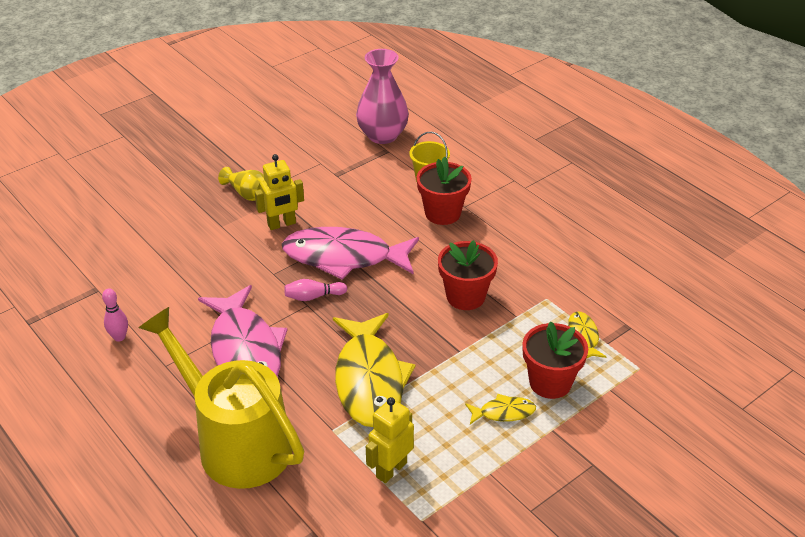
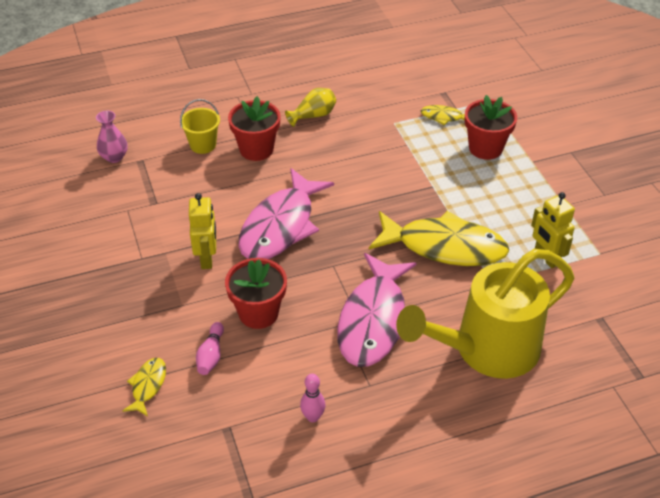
camera: 70 degrees left, 5 degrees up
(245, 350) = (374, 321): pink fish -> pink fish turned 105 degrees clockwise
(247, 194) = (142, 274): yellow vase -> yellow vase (313, 116)
(313, 296) = (324, 258): pink bowling pin -> pink bowling pin (211, 355)
(382, 135) = (114, 157): pink vase -> pink vase, size x0.56
(465, 296) = (370, 165): red flower pot -> red flower pot (258, 313)
(503, 412) = (507, 181): yellow fish -> yellow fish (148, 385)

